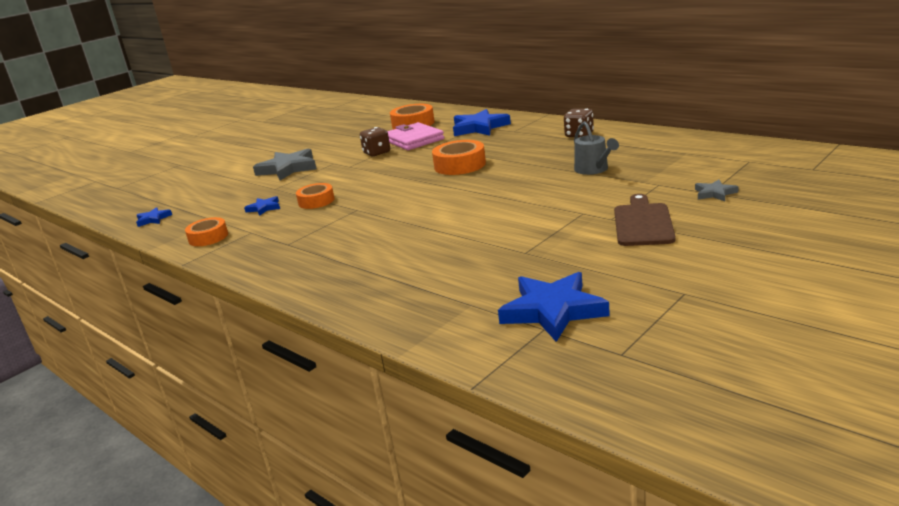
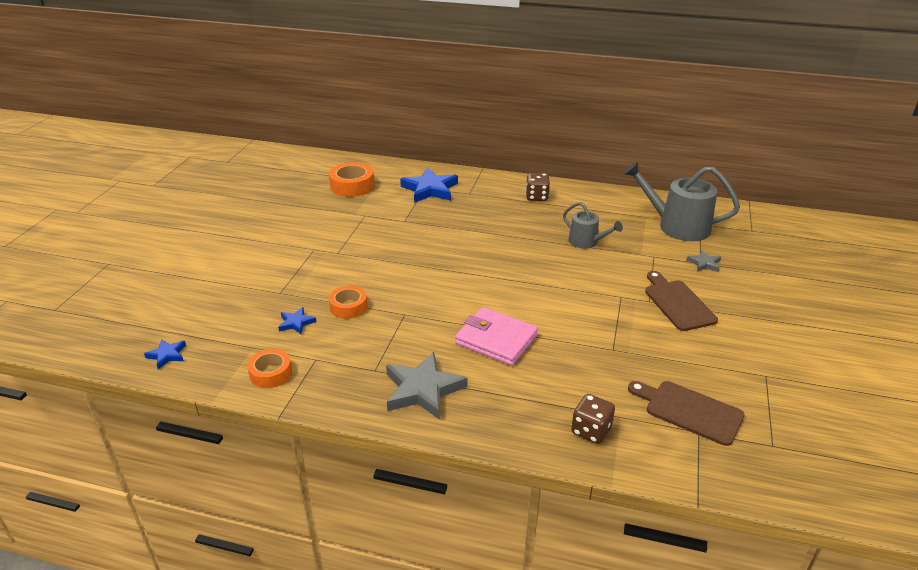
camera: 30 degrees left, 10 degrees up
(288, 169) = (266, 261): grey star -> grey star (423, 390)
(377, 153) = (351, 231): brown dice -> brown dice (591, 431)
(413, 140) = (375, 210): pink wallet -> pink wallet (496, 339)
(460, 165) = (457, 244): orange tape -> none
(553, 310) = (689, 411): blue star -> brown cutting board
(716, 162) = (677, 226): none -> grey watering can

